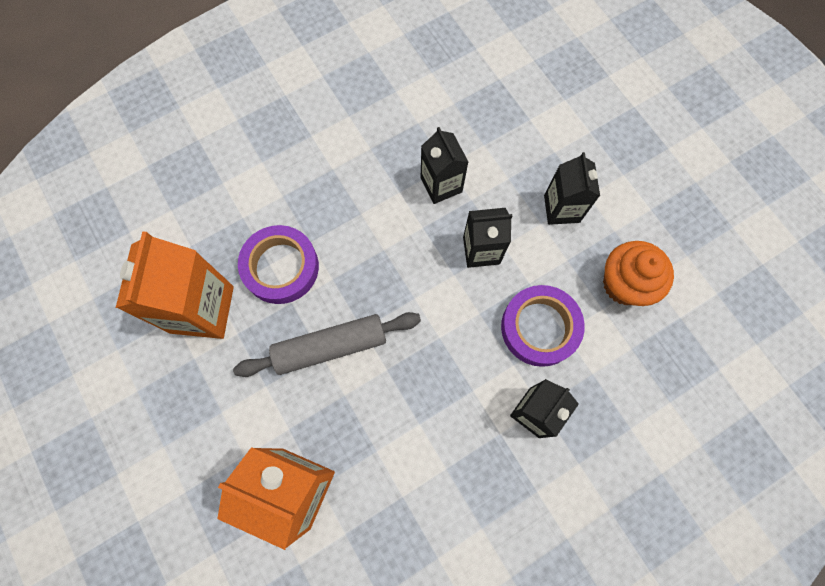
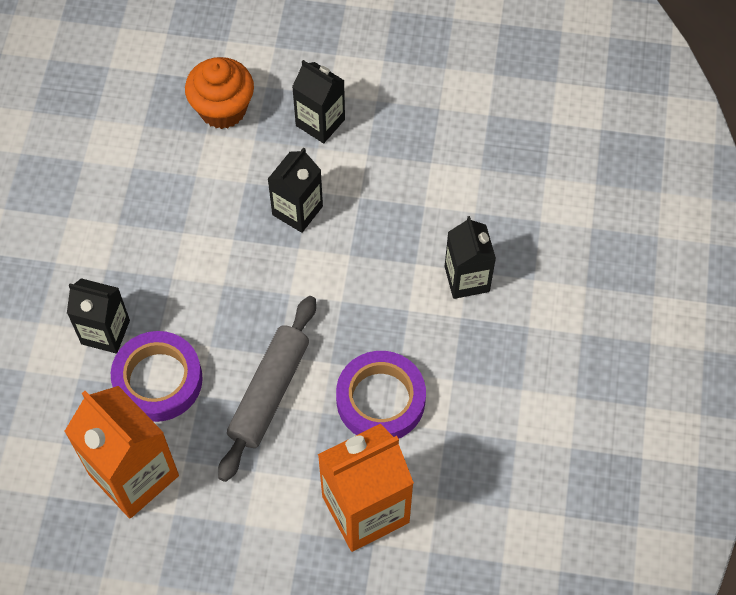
camera: 50 degrees left, 10 degrees down
(441, 185) = (209, 195): black carton -> black carton (105, 332)
(540, 327) = (403, 220): purple tape -> purple tape (380, 400)
(624, 284) = (426, 130): orange cupcake -> orange cupcake (223, 109)

